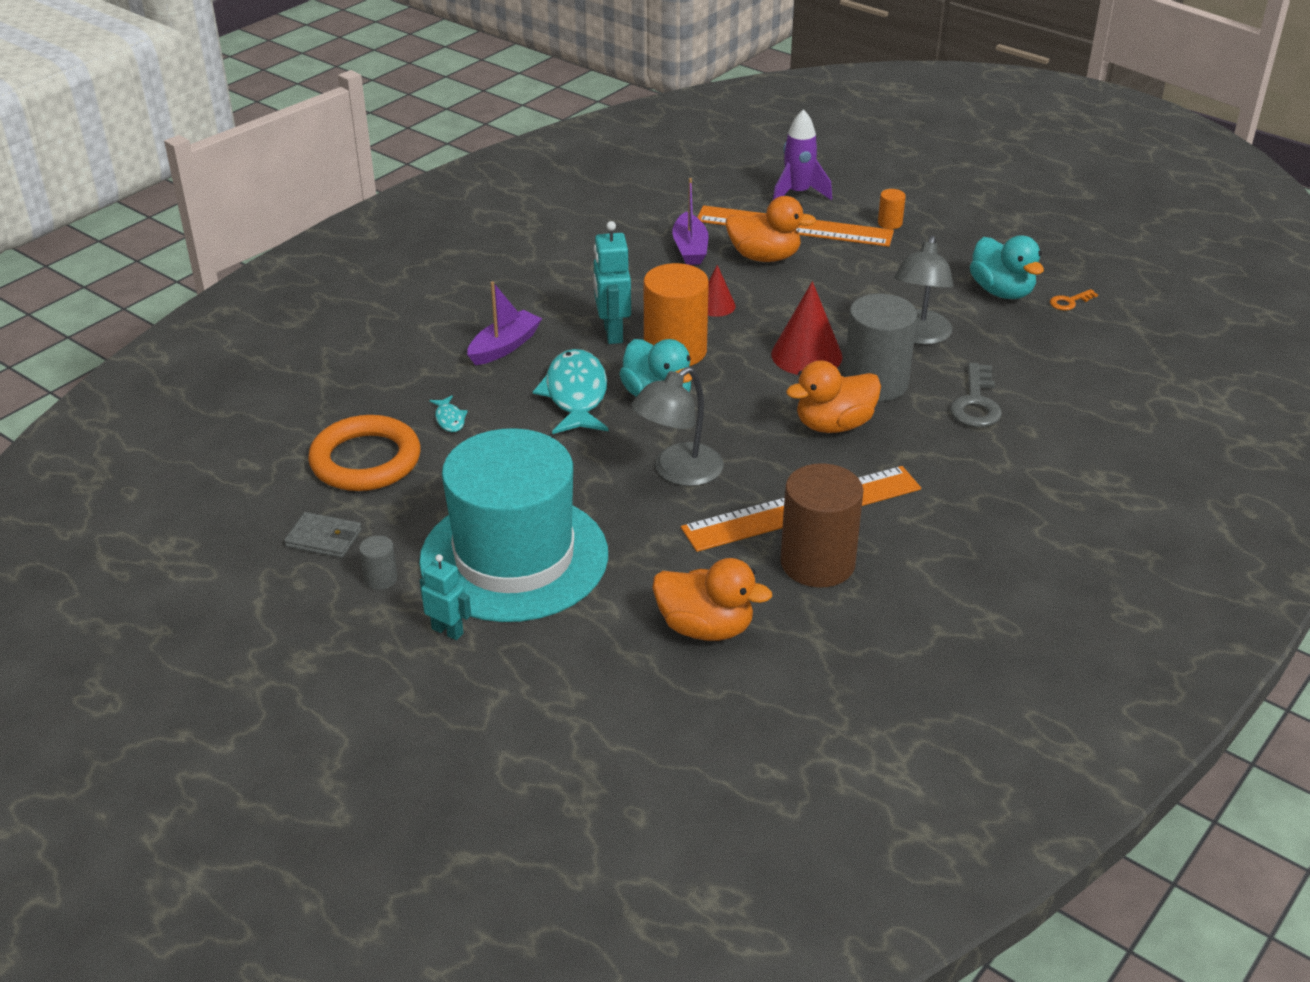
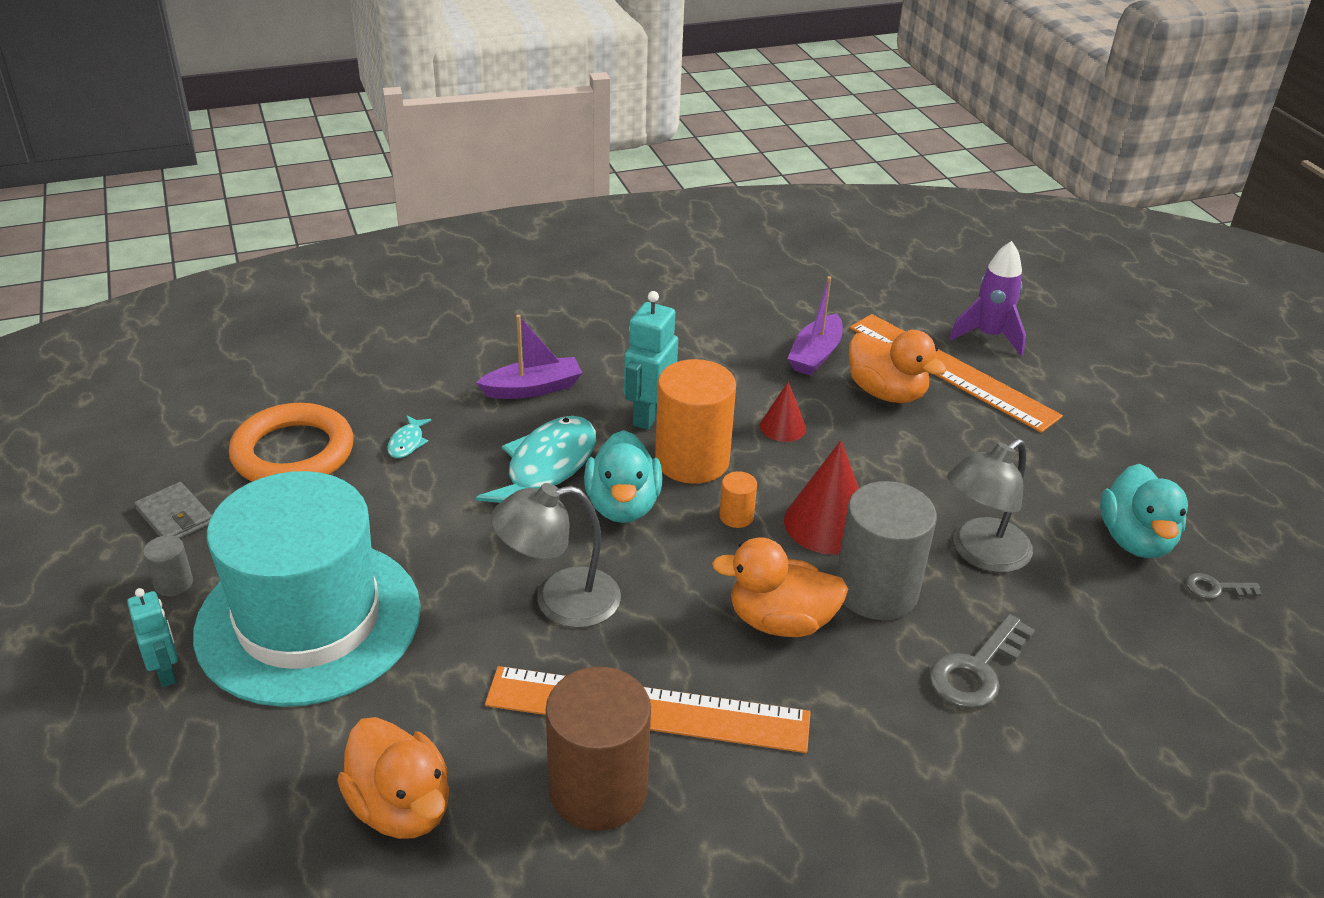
camera: 30 degrees right, 0 degrees up
(890, 223) = (1066, 406): orange cylinder -> orange cylinder (736, 516)
(1069, 302) = (1215, 588): orange key -> grey key

